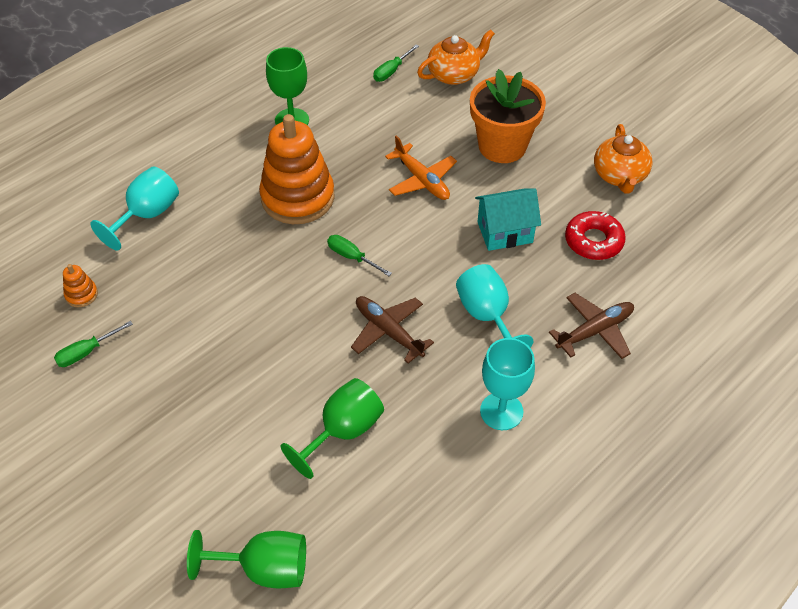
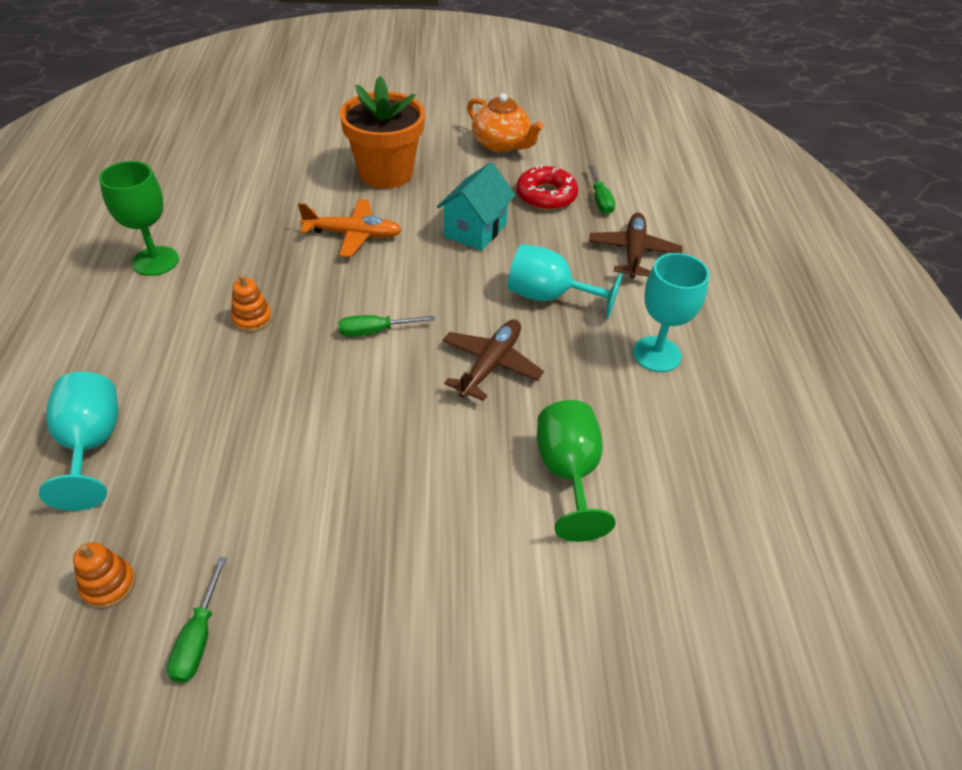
camera: 50 degrees left, 5 degrees down
(264, 568) = (675, 655): green goblet -> none
(297, 197) = (252, 319): orange stacking toy -> orange stacking toy, size x0.40
(388, 331) = (490, 365): brown plane -> brown plane turned 120 degrees clockwise
(391, 71) = (208, 171): green screwdriver -> green screwdriver (600, 200)
(454, 74) = (271, 145): orange teapot -> none

